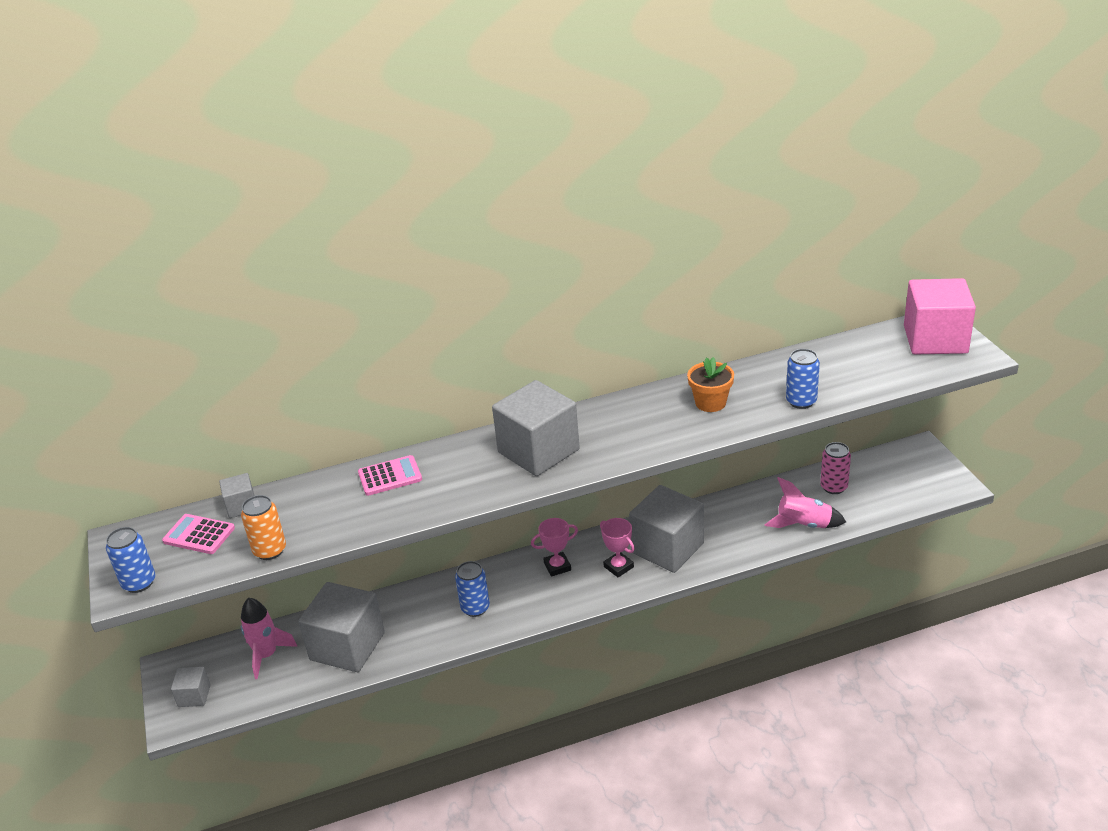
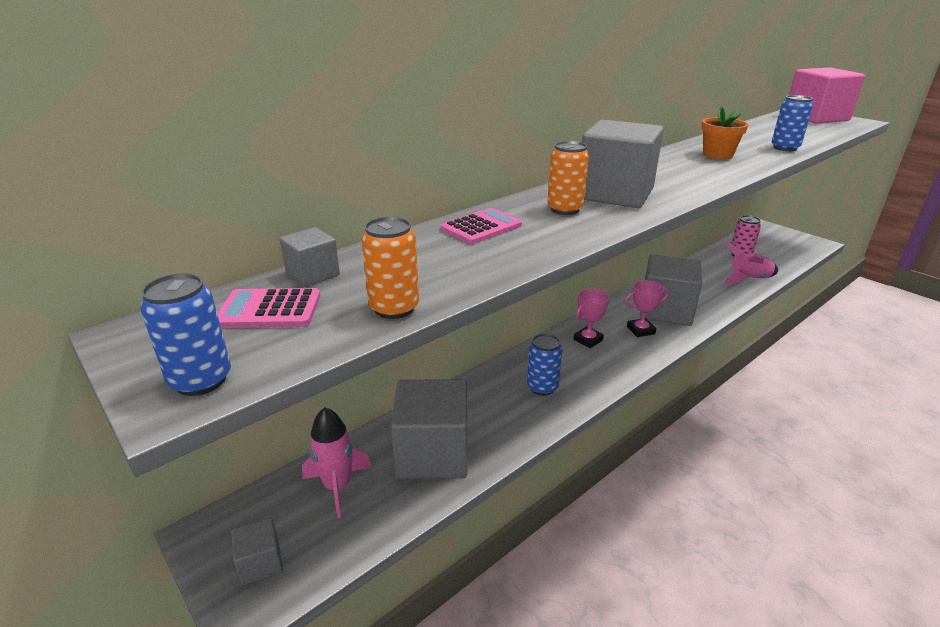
camera: 25 degrees left, 5 degrees down
(474, 465) = (565, 209): none -> orange can
(618, 567) = (640, 330): pink trophy -> pink trophy turned 45 degrees counterclockwise

